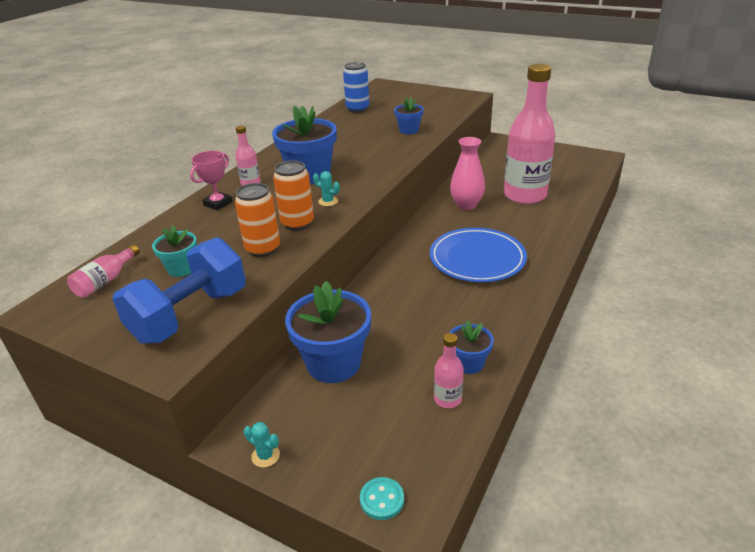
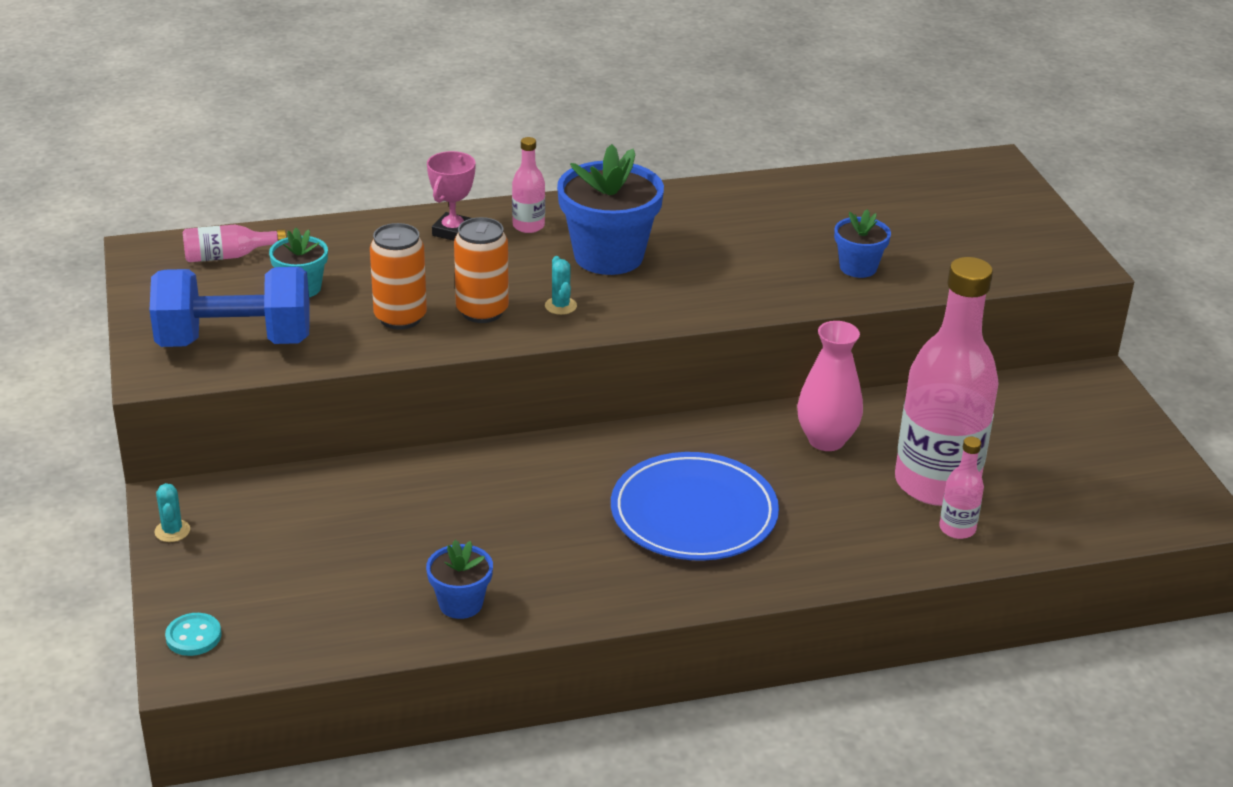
camera: 45 degrees right, 0 degrees up
(218, 203) = (453, 231): pink trophy -> pink trophy turned 60 degrees counterclockwise
(333, 363) = (348, 501): blue flower pot -> none
(357, 109) = (864, 188): blue can -> none
(447, 399) = (381, 615): pink bottle -> pink bottle (957, 529)

